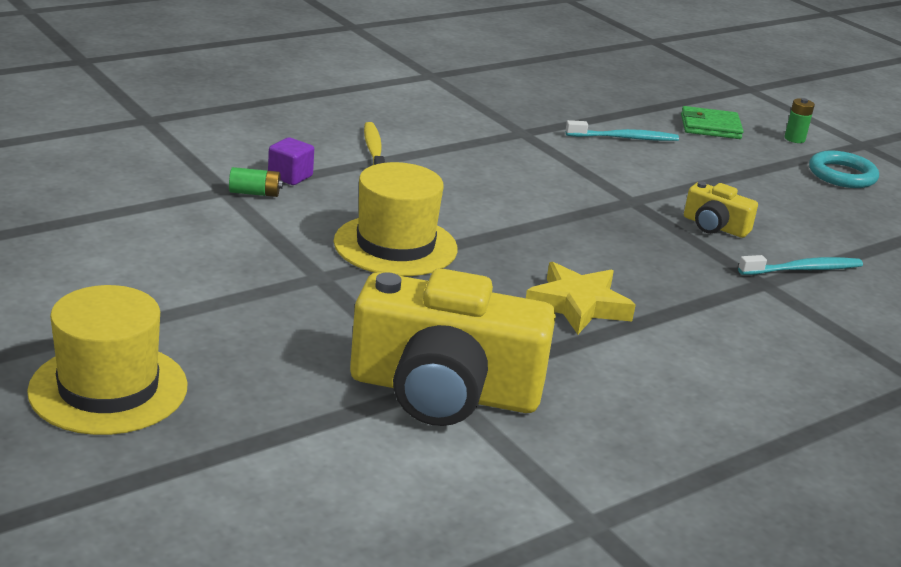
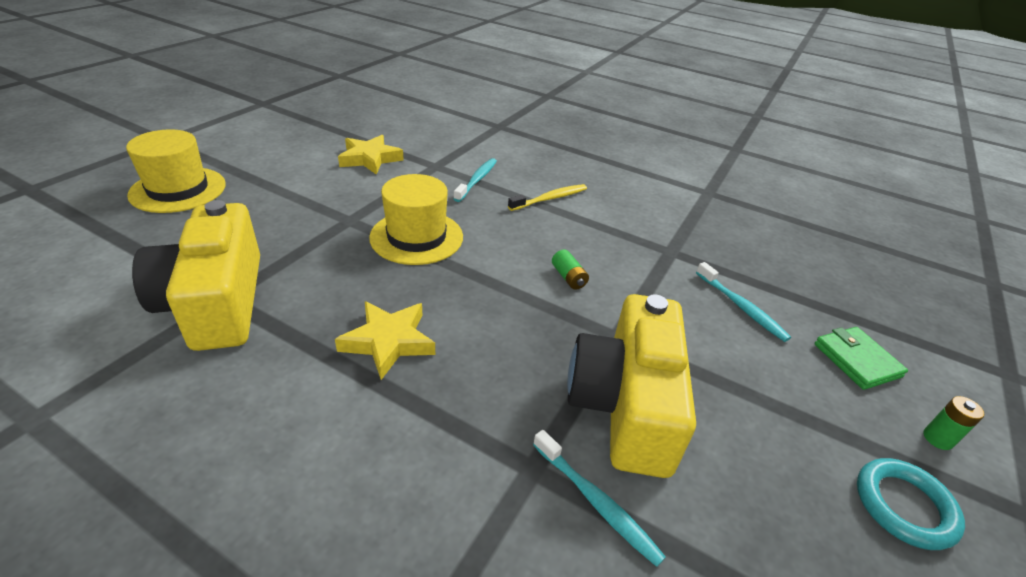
camera: 65 degrees right, 10 degrees up
(156, 226) = (370, 159): none -> yellow star
(255, 193) = (441, 175): green battery -> green battery (568, 277)
(290, 176) = (477, 180): purple cube -> turquoise toothbrush
(714, 226) = (625, 404): yellow camera -> yellow camera, size x2.19

